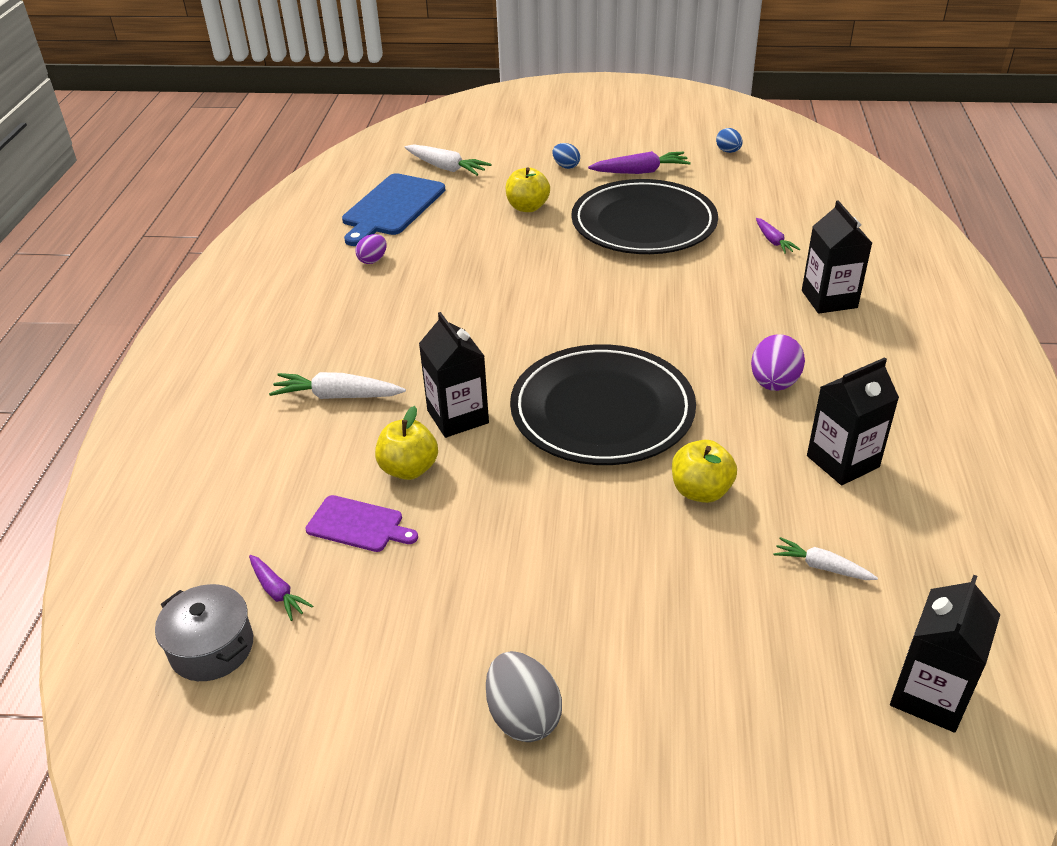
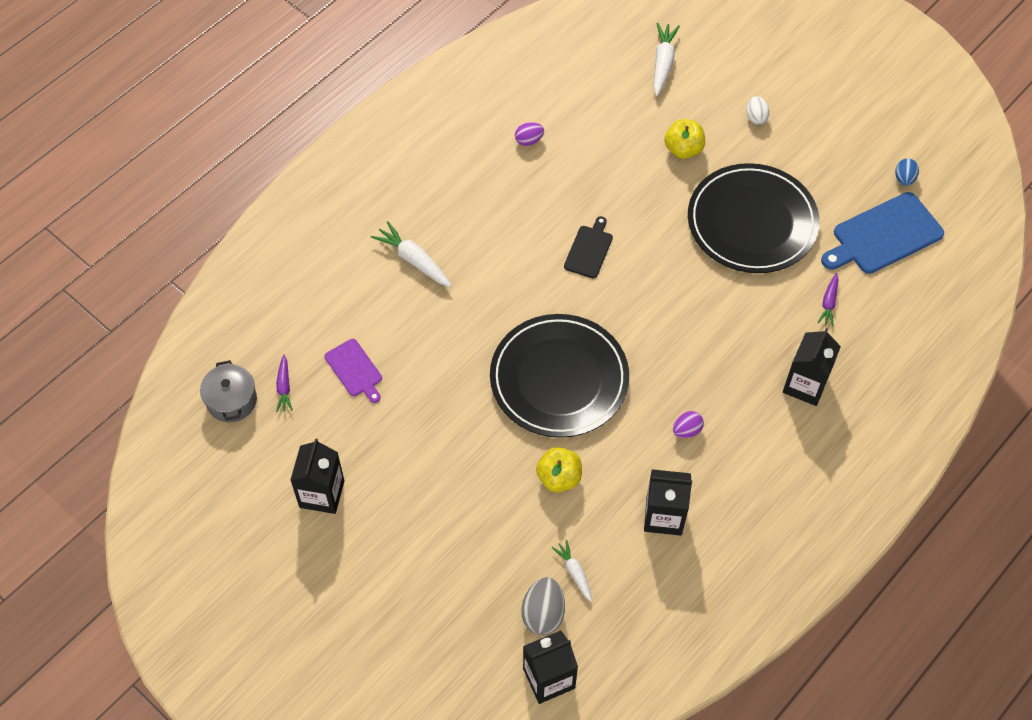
camera: 35 degrees right, 20 degrees up
(392, 207) = (586, 87): blue cutting board -> blue cutting board (884, 235)
(409, 469) = (411, 347): yellow apple -> none
(446, 168) = (663, 63): white carrot -> white carrot turned 150 degrees counterclockwise
(457, 417) = (470, 325): black carton -> black carton (322, 494)
(519, 304) = (589, 250): none -> black cutting board
(523, 716) = (345, 544): grey egg -> grey egg (543, 614)
(566, 166) = (756, 117): blue egg -> white egg
(641, 171) = (808, 160): purple carrot -> none
(774, 383) = (686, 430): purple egg -> purple egg, size x0.62

